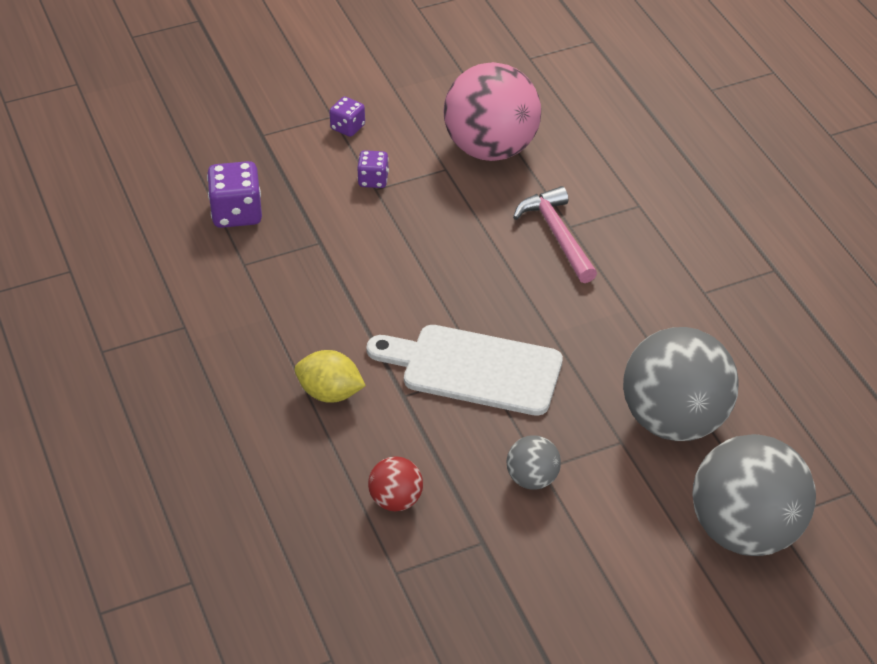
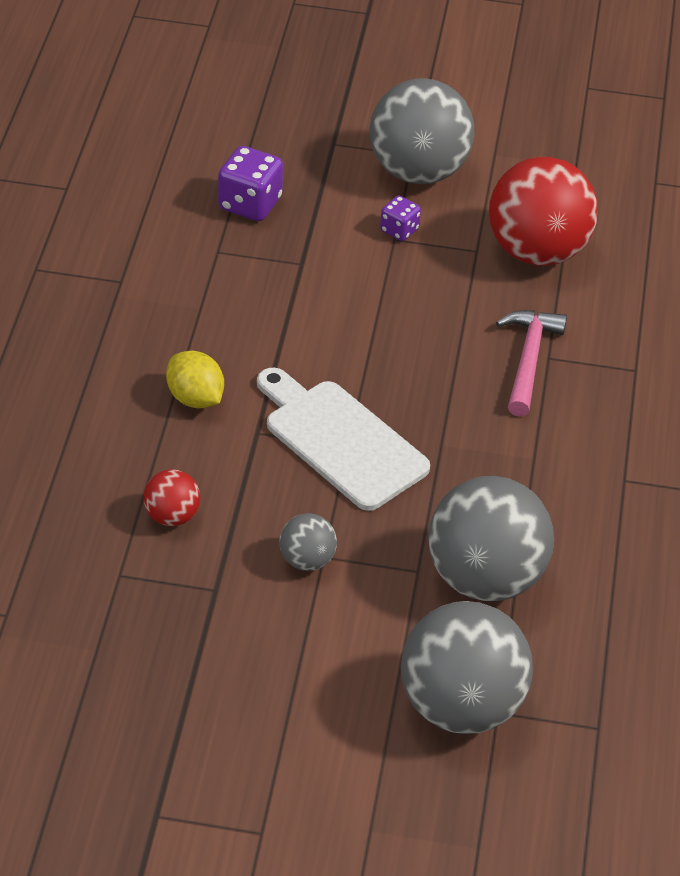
camera: 30 degrees right, 0 degrees up
(347, 127) = (418, 171): purple dice -> grey ball
(491, 148) = (537, 251): pink ball -> red ball

